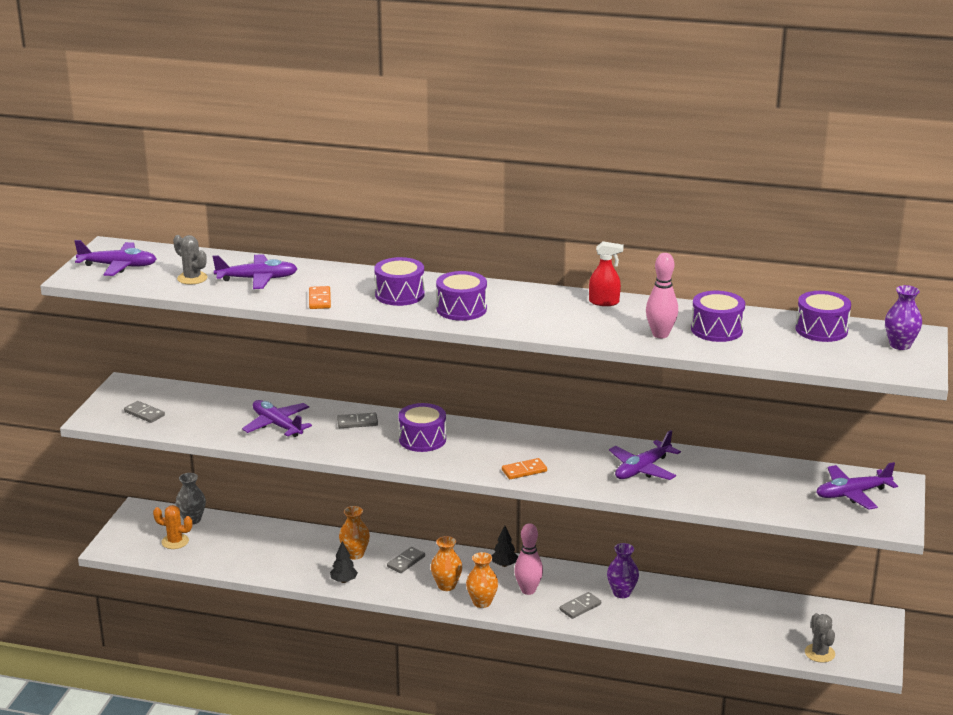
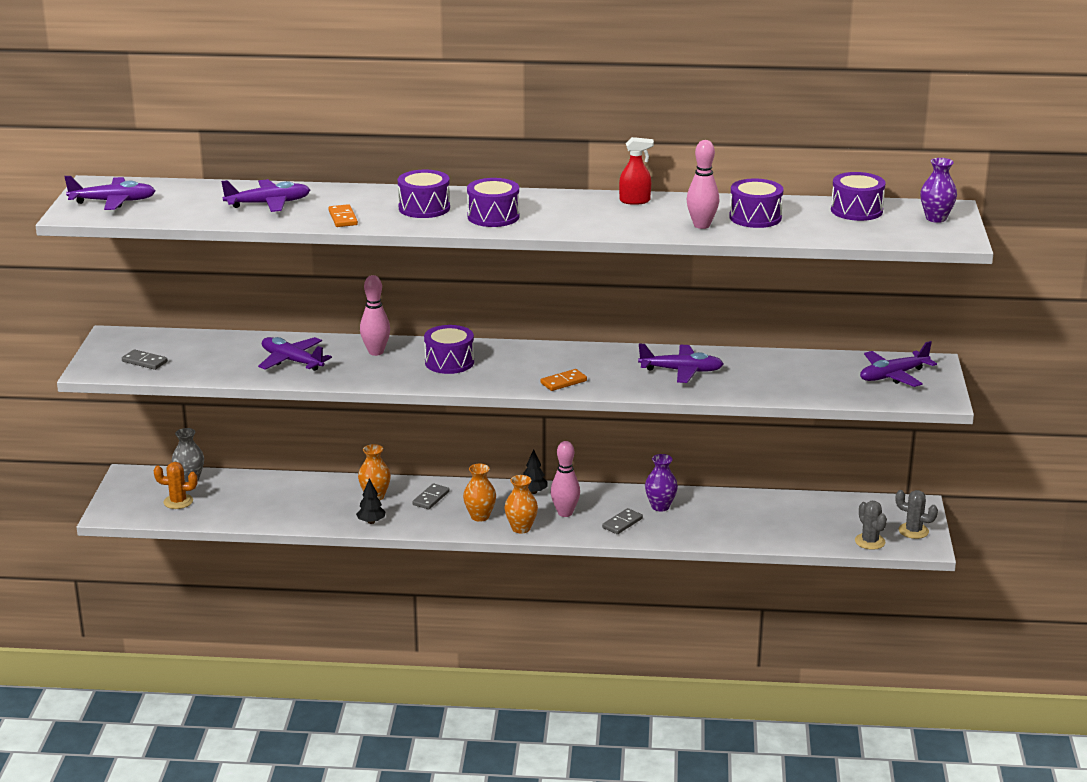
camera: 10 degrees left, 0 degrees up
(192, 278) = (198, 207): grey cactus -> grey cactus (913, 531)
(357, 422) = (376, 352): grey domino -> pink bowling pin
(642, 469) = (681, 371): purple plane -> purple plane turned 120 degrees counterclockwise

